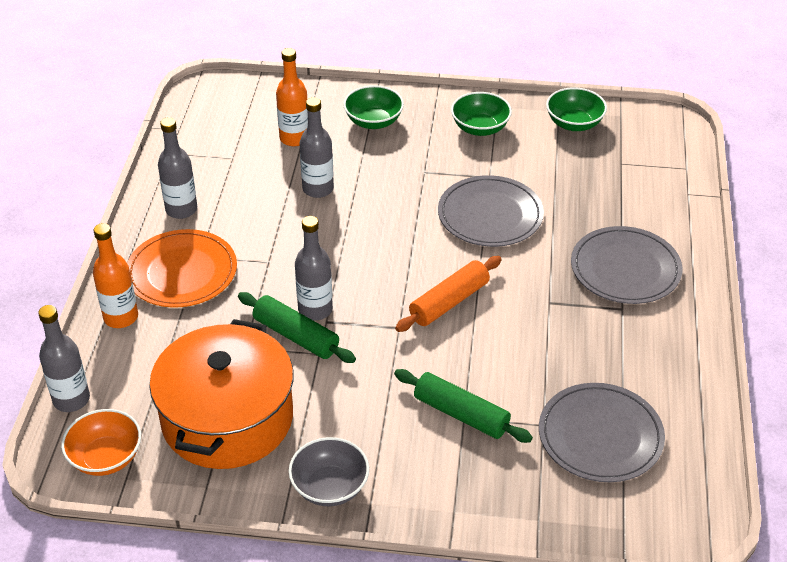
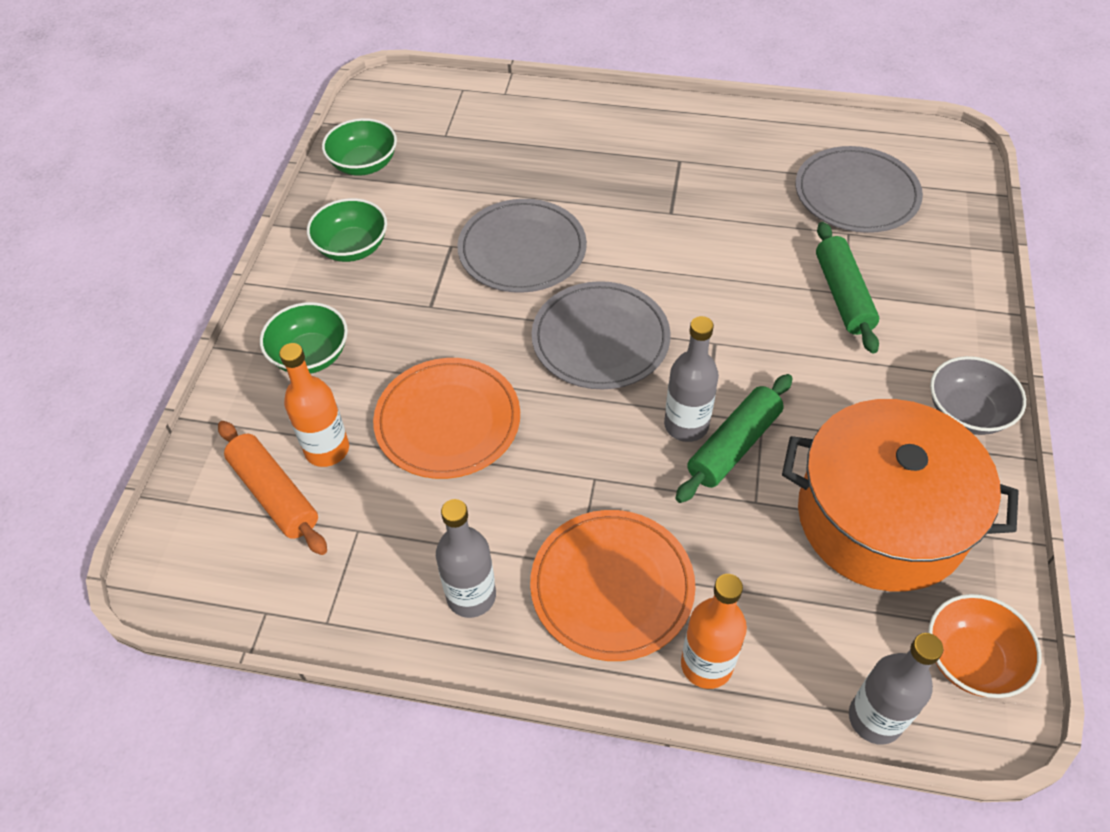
camera: 85 degrees left, 10 degrees up
(318, 189) = (448, 421): grey bottle -> orange plate
(449, 302) = (671, 295): orange rolling pin -> orange rolling pin (274, 494)
(461, 414) = (843, 295): green rolling pin -> green rolling pin turned 45 degrees counterclockwise
(625, 269) = (620, 151): grey plate -> grey plate (600, 339)

